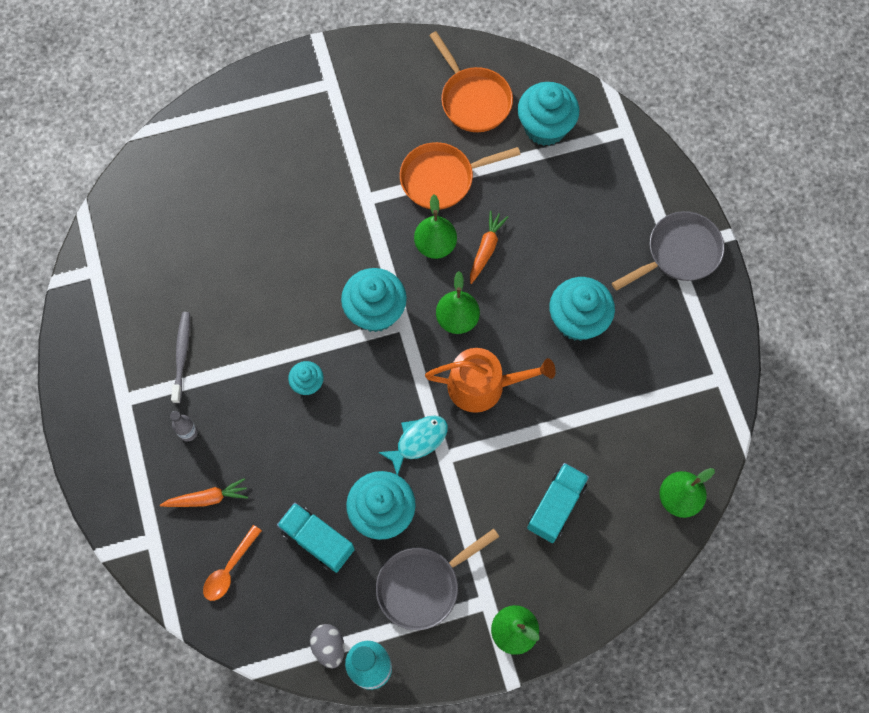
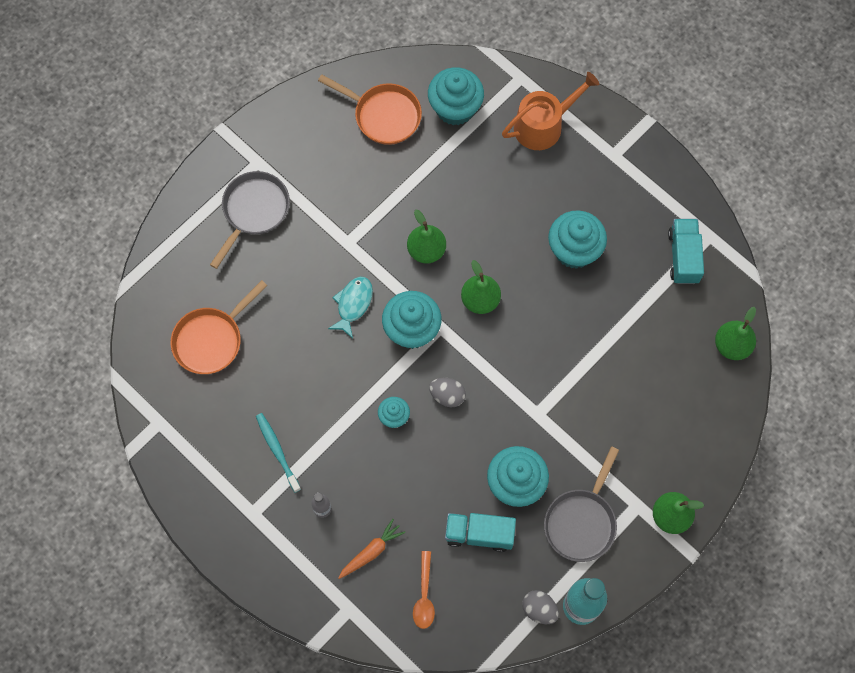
camera: 30 degrees left, 0 degrees up
(182, 355) = (277, 451): grey toothbrush -> turquoise toothbrush
(369, 392) = (447, 395): none -> grey egg
(418, 441) = (509, 413): turquoise fish -> turquoise fish (353, 304)
(442, 178) = (398, 193): orange pan -> orange pan (211, 340)
(483, 385) = (533, 341): orange watering can -> orange watering can (543, 125)
(486, 249) = (468, 232): orange carrot -> none
(556, 506) = (645, 403): turquoise truck -> turquoise truck (683, 257)
(679, 253) = (620, 155): grey pan -> grey pan (254, 211)

